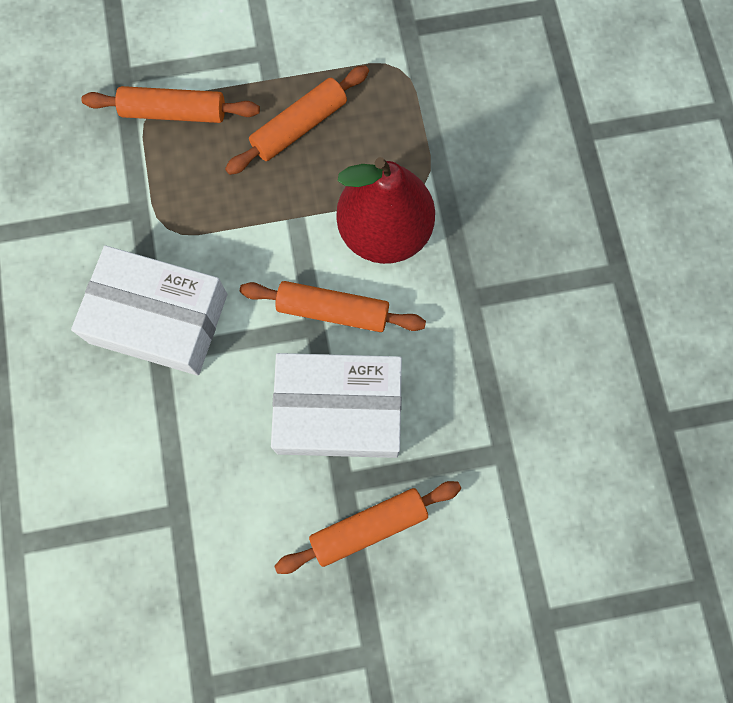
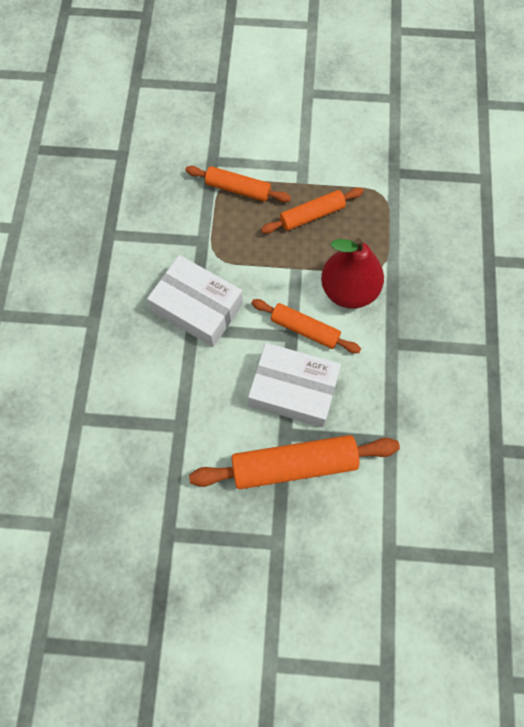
camera: 15 degrees right, 5 degrees down
(369, 527) = (294, 464): orange rolling pin -> orange rolling pin, size x1.64

